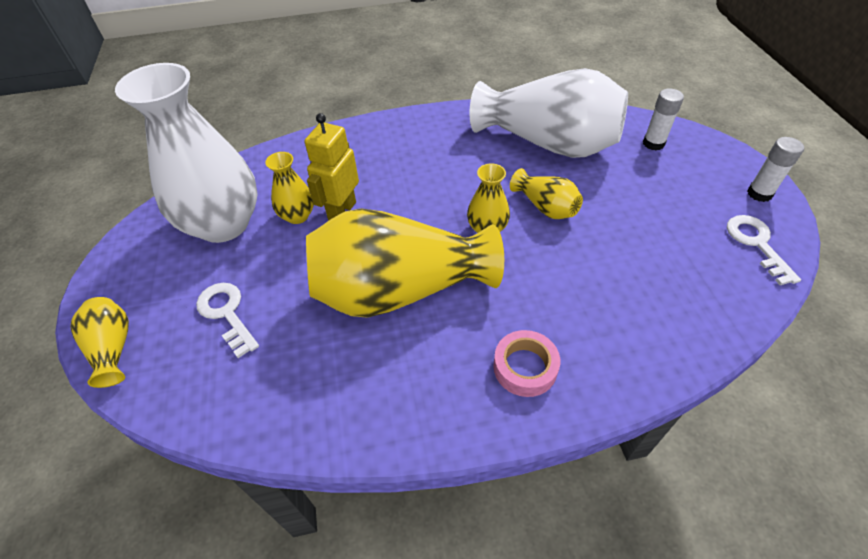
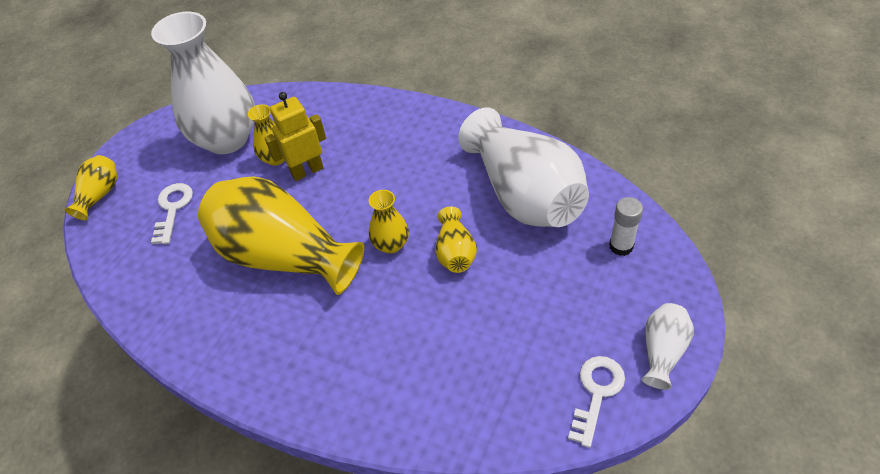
camera: 40 degrees right, 0 degrees up
(525, 367) = (304, 365): pink tape -> none
(759, 193) = (662, 351): white glue stick -> white vase

